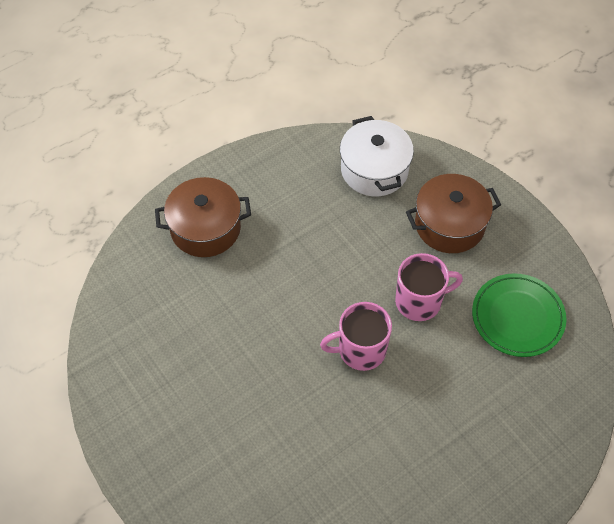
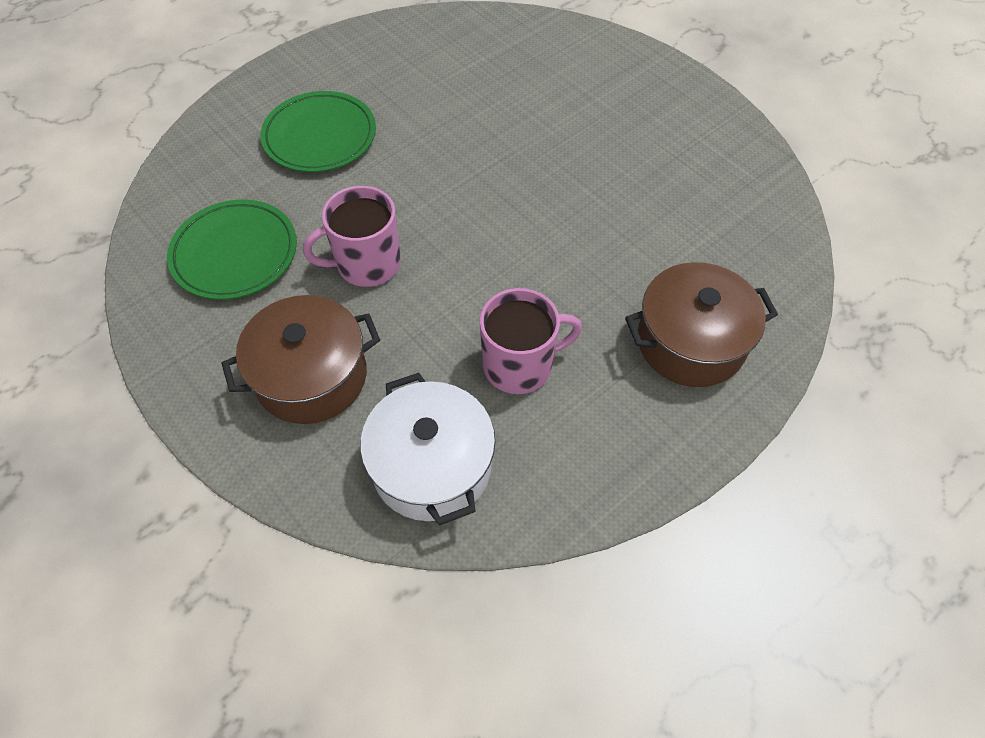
camera: 175 degrees right, 0 degrees up
(360, 350) = (446, 203): pink mug -> pink mug (520, 365)
(468, 429) = (320, 137): none -> green plate

